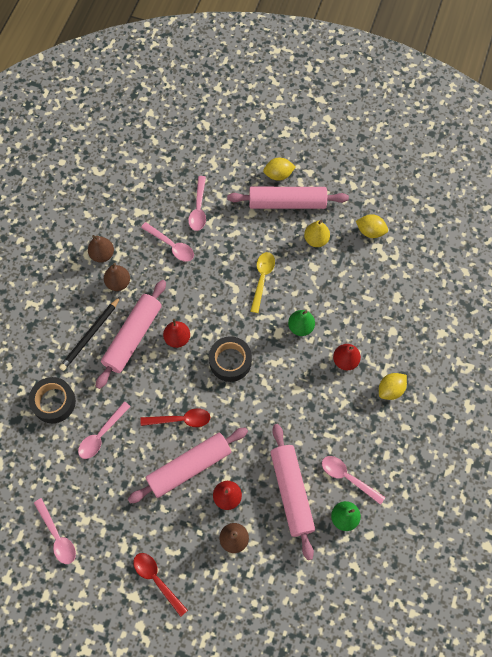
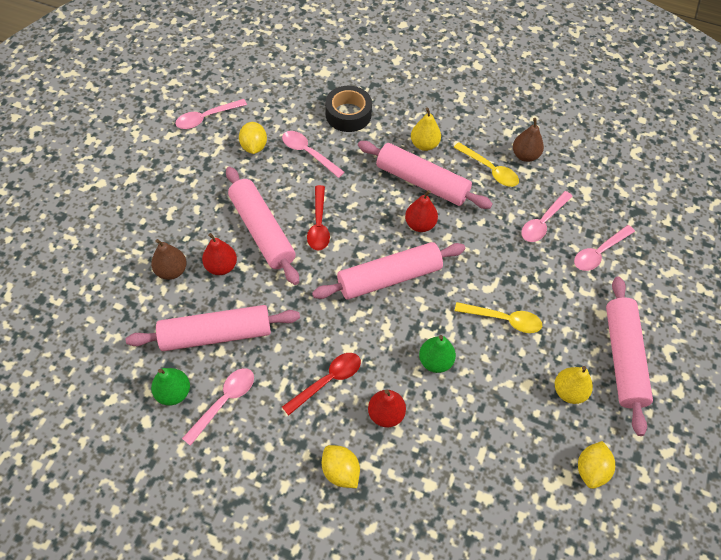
camera: 90 degrees right, 10 degrees down
(90, 335) = (424, 144): black pencil -> yellow pear
(118, 283) = (489, 170): brown pear -> yellow spoon
(157, 580) = (143, 198): red spoon -> red spoon (327, 381)
(198, 208) = (599, 252): pink spoon -> pink spoon turned 45 degrees counterclockwise
(230, 361) = (389, 278): black tape -> pink rolling pin
(278, 175) = (667, 350): yellow lemon -> yellow lemon (254, 147)

